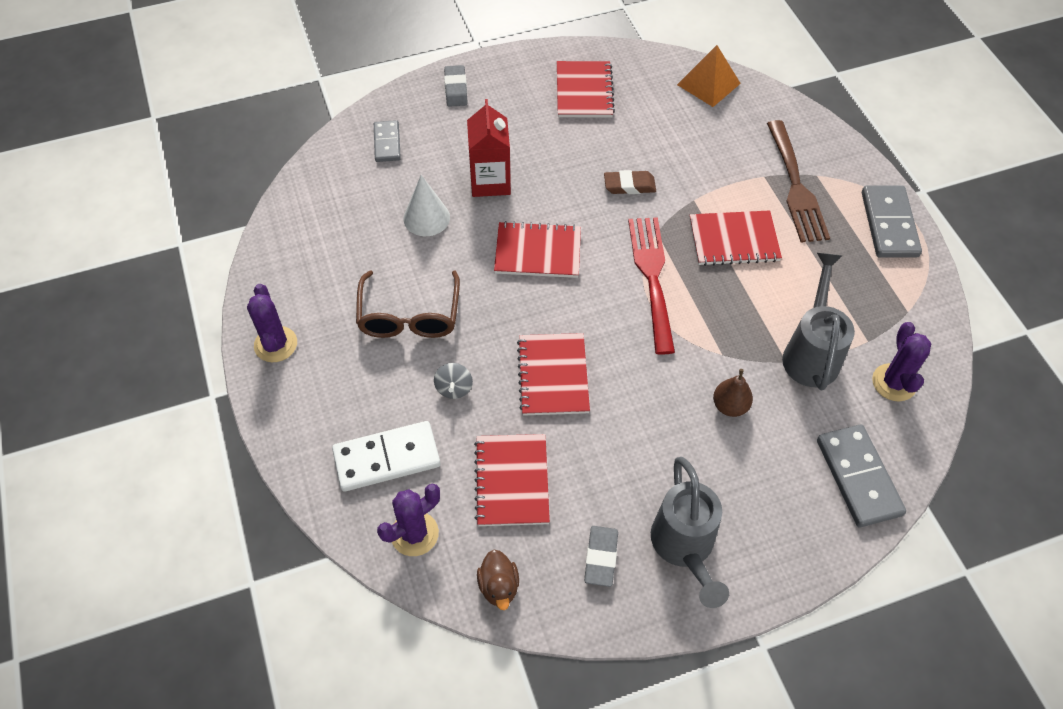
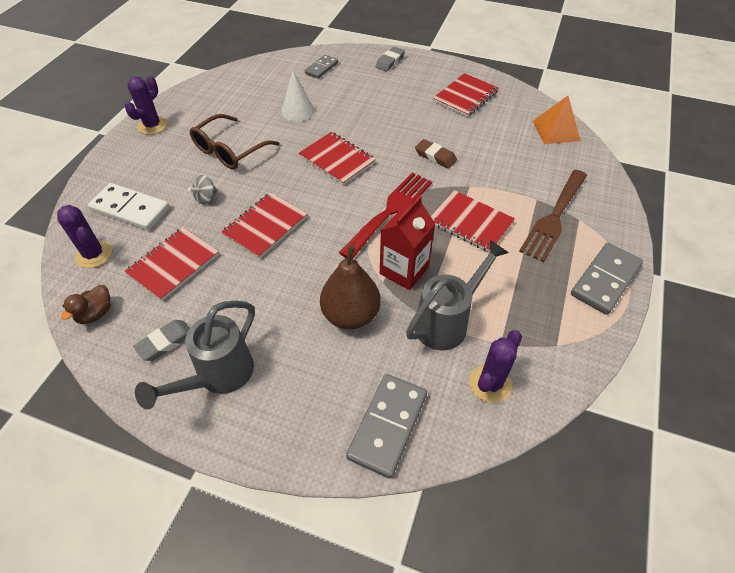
camera: 40 degrees right, 5 degrees down
(414, 534) = (94, 254): purple cactus -> purple cactus turned 45 degrees clockwise
(490, 181) = (354, 112): red carton -> red carton (404, 270)
(730, 406) = (351, 315): brown pear -> brown pear, size x1.76

